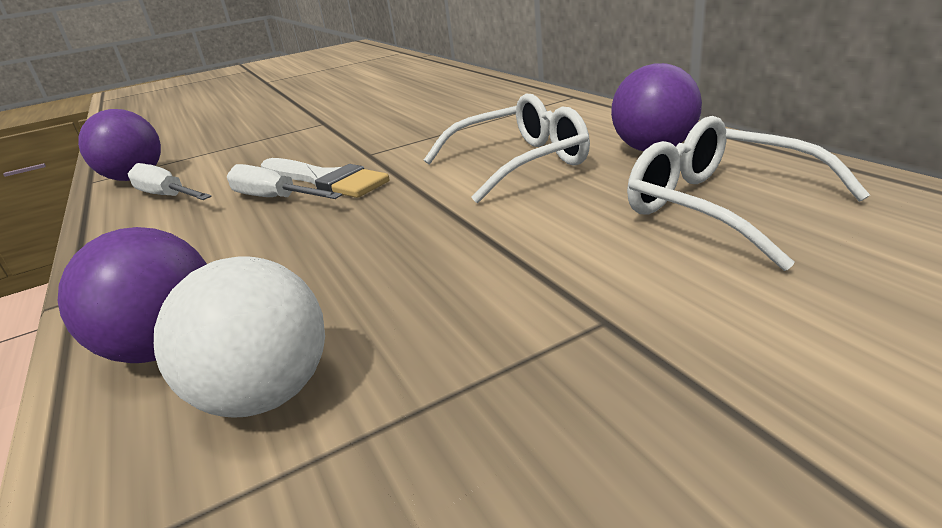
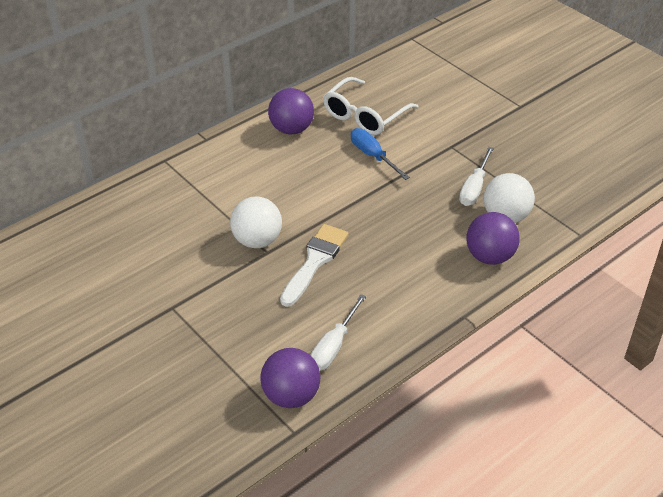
camera: 105 degrees left, 15 degrees up
(274, 198) = (343, 278): white screwdriver -> white screwdriver (474, 188)
(393, 147) = (257, 240): none -> white ball
(519, 163) = (301, 177): white glasses -> none
(569, 216) = (373, 156): none -> blue screwdriver

